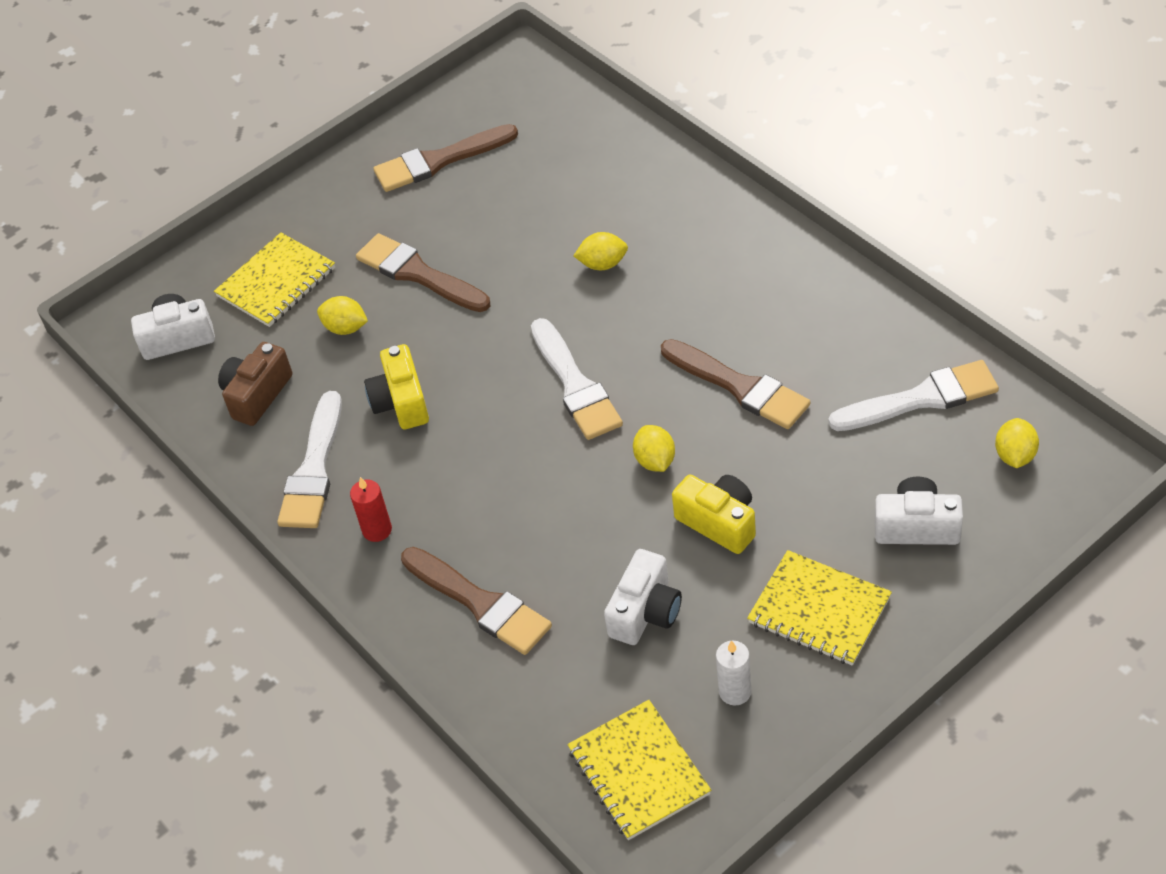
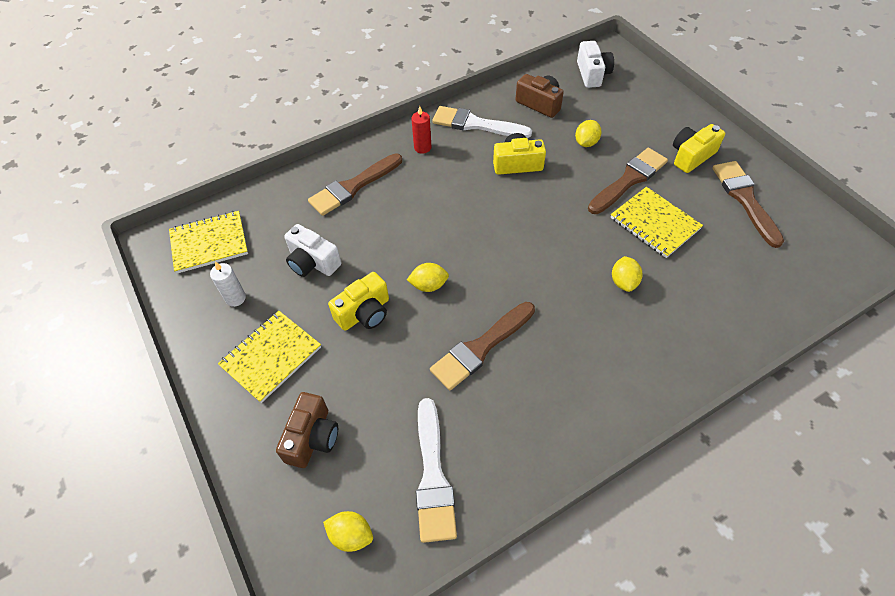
camera: 95 degrees right, 5 degrees up
(276, 282) = (632, 114): yellow notebook -> yellow notebook (654, 223)
(362, 214) = (691, 156): none -> yellow camera
(575, 385) = (508, 251): white brush -> none
(917, 526) = (312, 438): white camera -> brown camera

